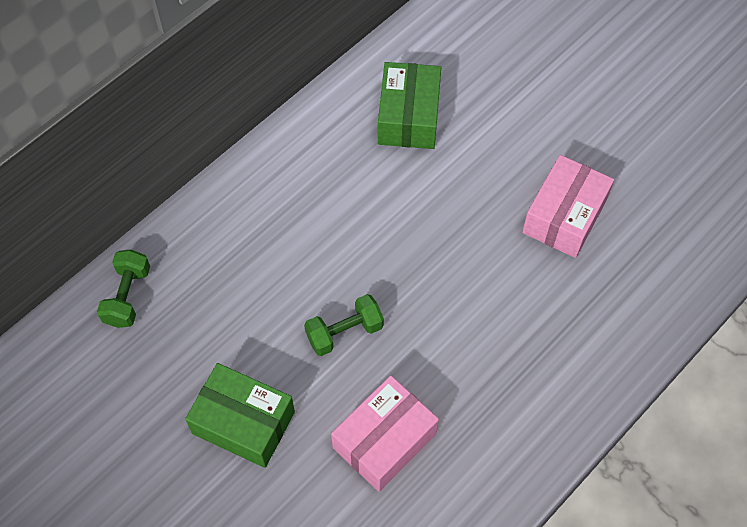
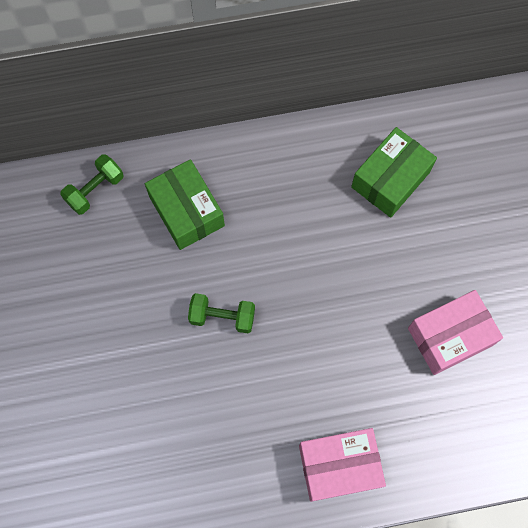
camera: 35 degrees right, 10 degrees up
(243, 423) = (108, 335): green box -> green box (186, 211)
(384, 440) = (193, 416): pink box -> pink box (339, 466)

